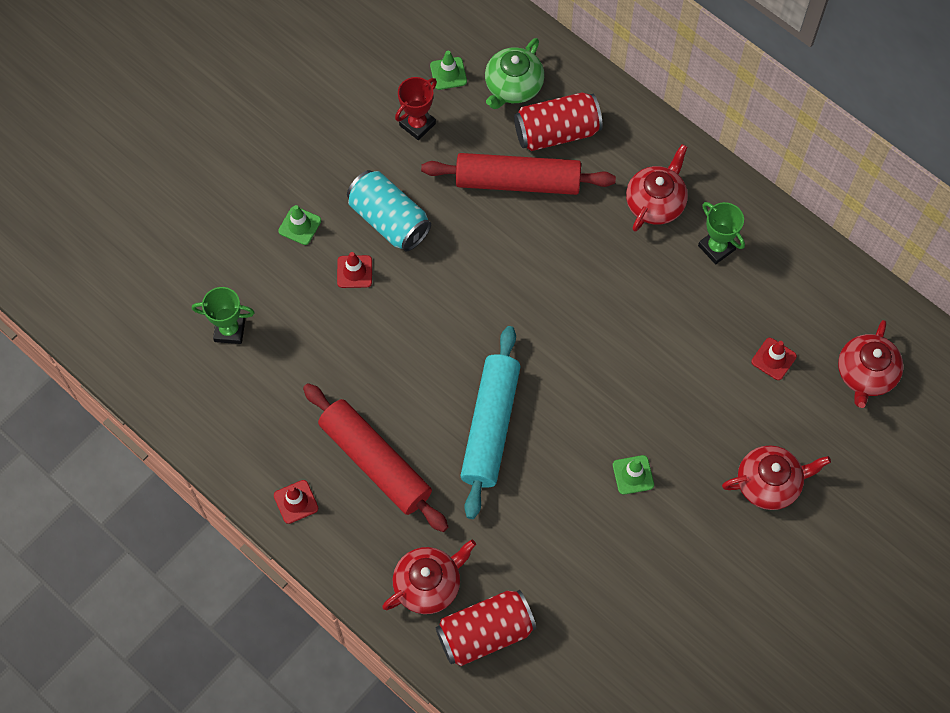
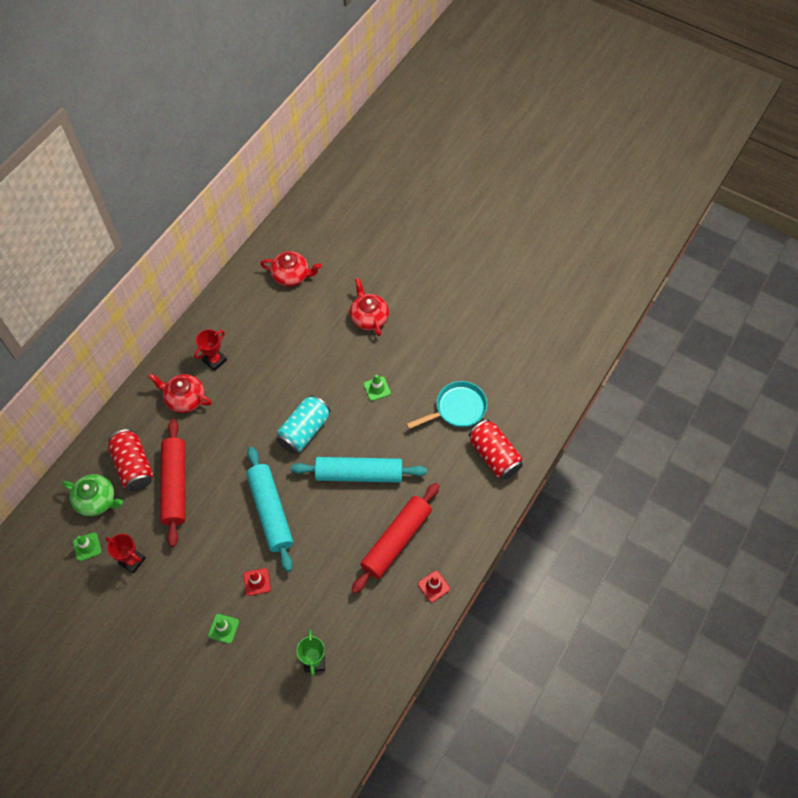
camera: 100 degrees left, 5 degrees down
(389, 220) = (213, 566): turquoise can -> turquoise can (304, 431)
(428, 584) = (471, 493): red teapot -> none
(454, 299) = (271, 511): none -> turquoise rolling pin
(578, 592) = (457, 409): none -> turquoise pan
(716, 247) = (215, 360): green trophy -> red trophy
(773, 359) = (288, 322): red traffic cone -> none

